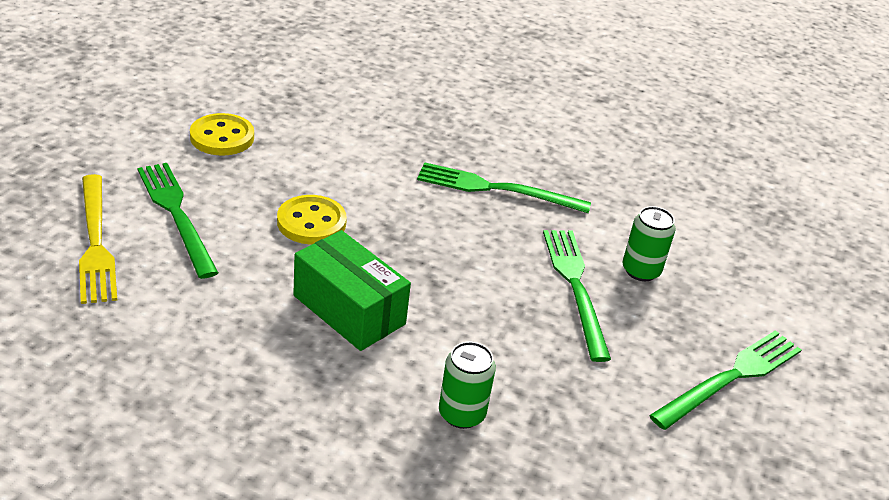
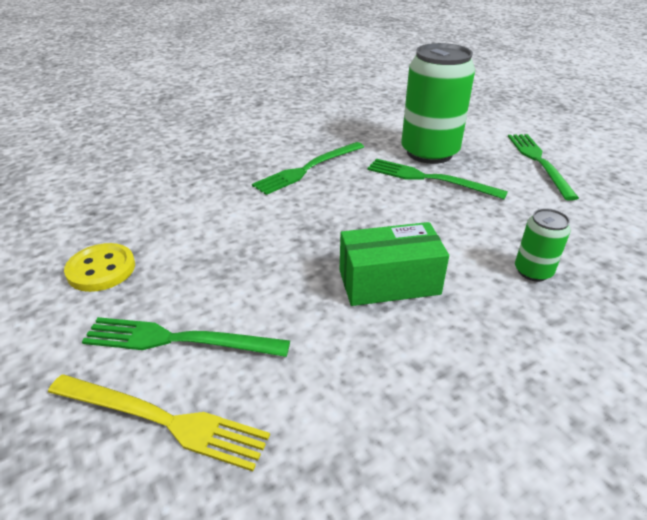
camera: 50 degrees left, 0 degrees up
(311, 222) = (267, 262): yellow button -> none
(641, 271) = (429, 152): green can -> green can, size x2.11

